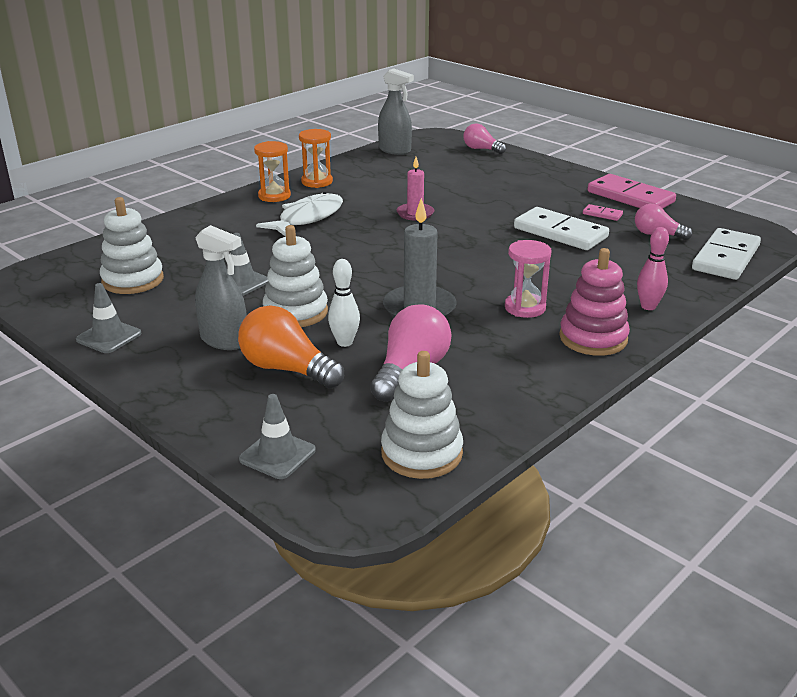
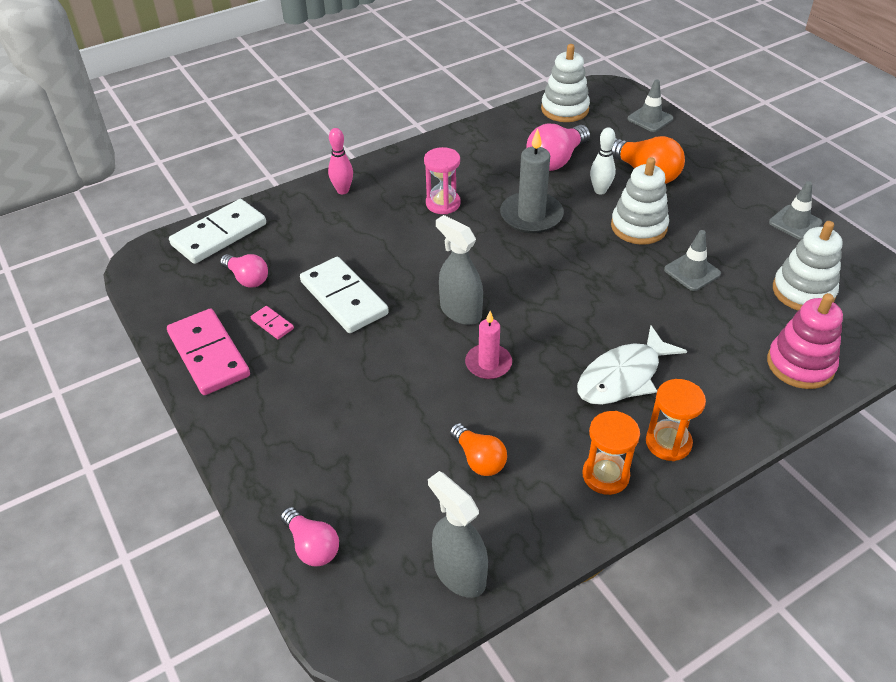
camera: 165 degrees left, 15 degrees up
(224, 340) = (696, 205): grey spray bottle -> grey spray bottle (460, 311)
(402, 179) = (478, 459): none -> orange light bulb
(593, 338) = (410, 168): pink stacking toy -> pink stacking toy (800, 364)

